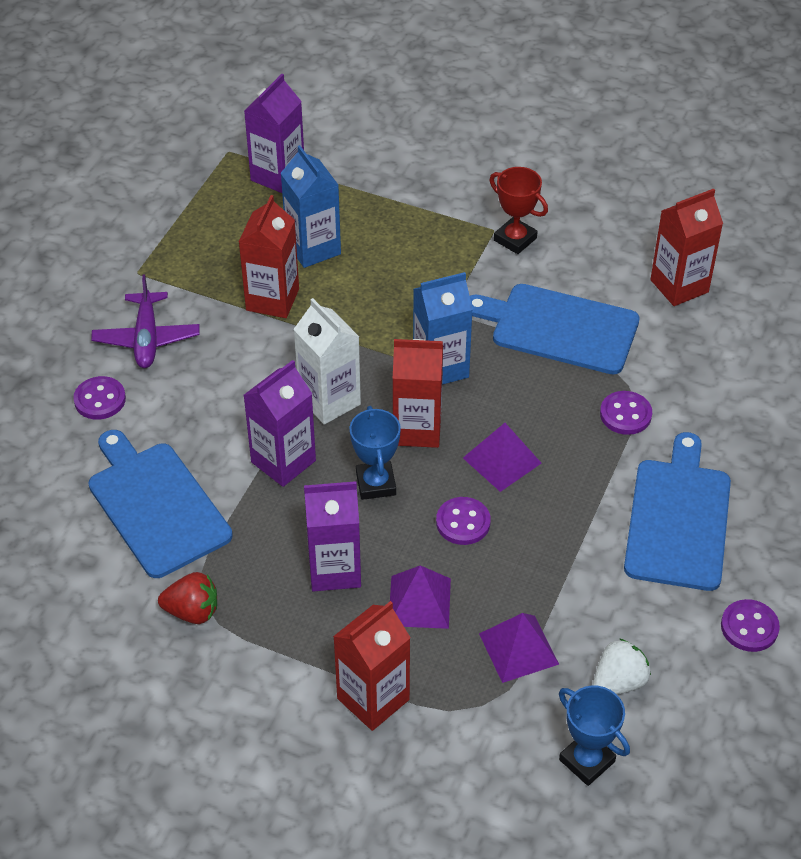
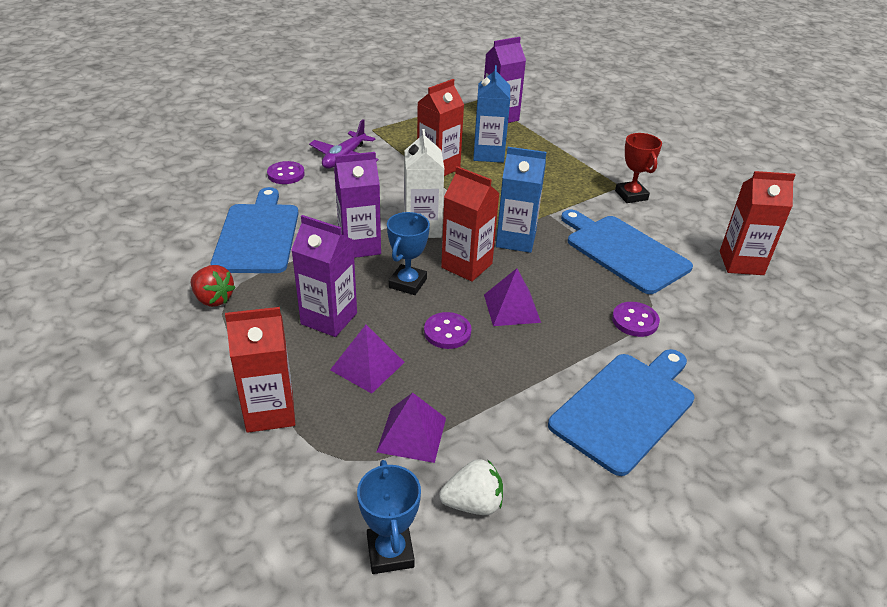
camera: 30 degrees right, 10 degrees down
(749, 627) = (630, 522): purple button -> none

